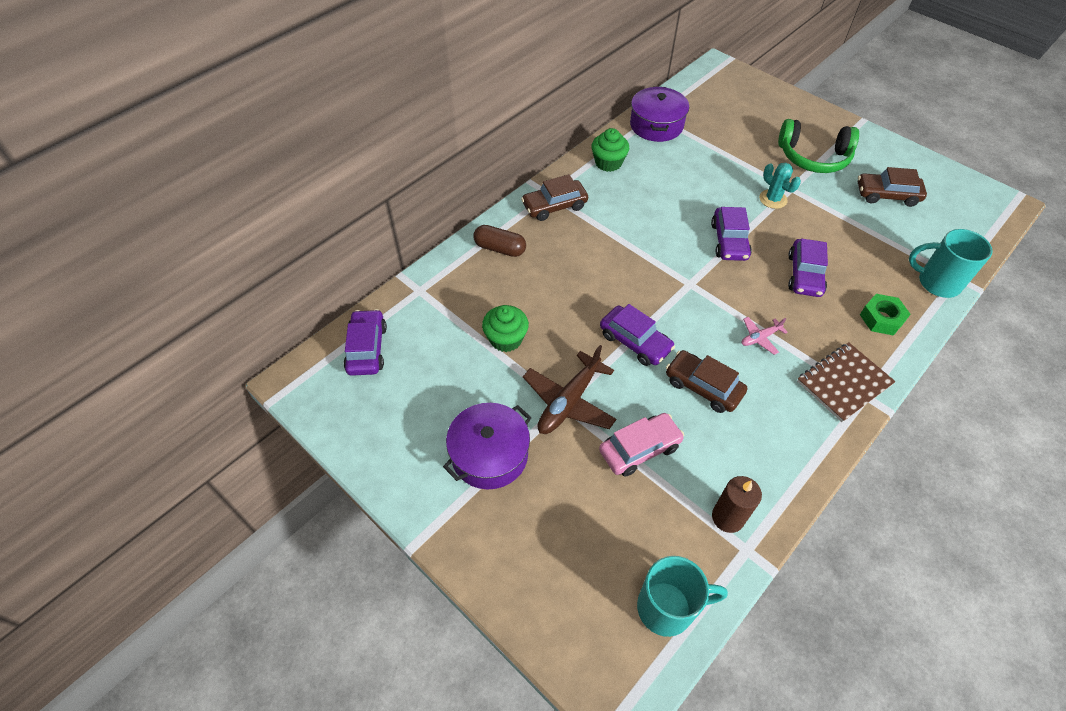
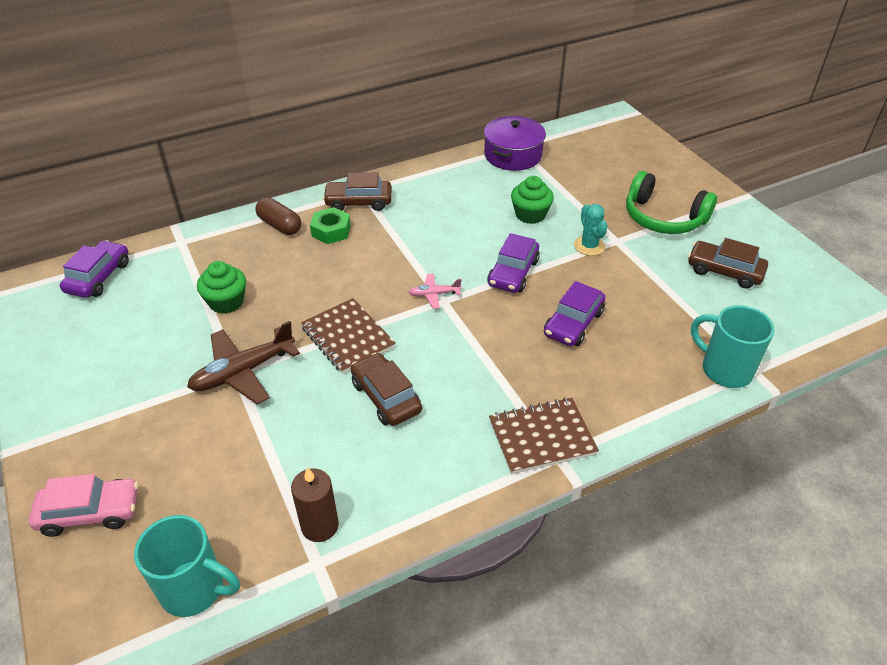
camera: 20 degrees right, 10 degrees down
(489, 455) = (135, 395): purple pot -> none
(608, 163) = (439, 177): green cupcake -> green cupcake (530, 214)
(635, 341) = (348, 337): purple car -> brown notebook
(639, 449) = (279, 434): pink car -> pink car (90, 512)
(760, 338) = (480, 369): pink plane -> pink plane (434, 294)
(881, 318) = (631, 387): green nut -> green nut (331, 231)

